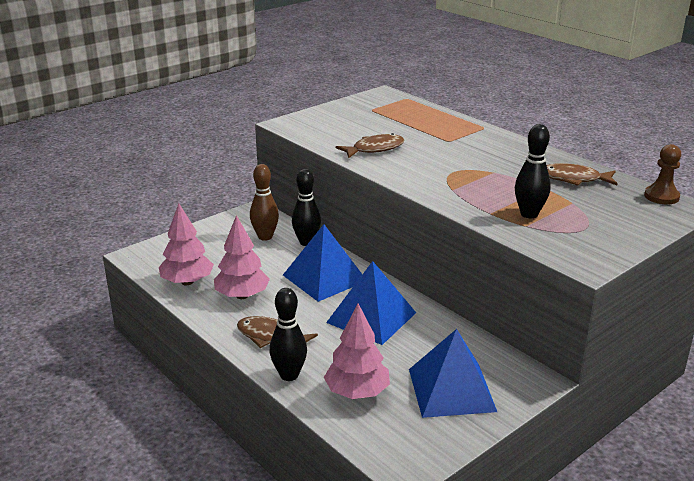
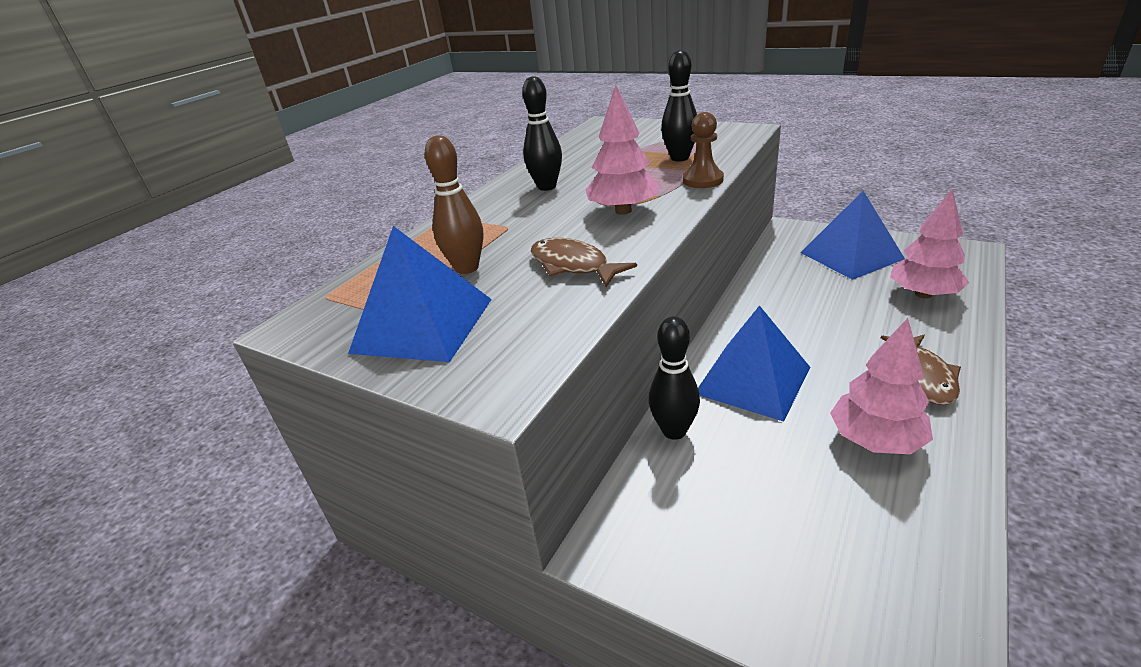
camera: 105 degrees left, 5 degrees up
(187, 282) = (917, 528): pink tree -> pink tree (623, 211)
(265, 237) = (692, 488): brown bowling pin -> brown bowling pin (467, 268)
(289, 375) = (962, 339): black bowling pin -> black bowling pin (547, 187)
(371, 317) = (797, 321): blue pyramid -> blue pyramid (423, 325)
(573, 179) = (578, 157): brown fish -> none
(661, 196) = (588, 130): brown pawn -> brown pawn (702, 180)

